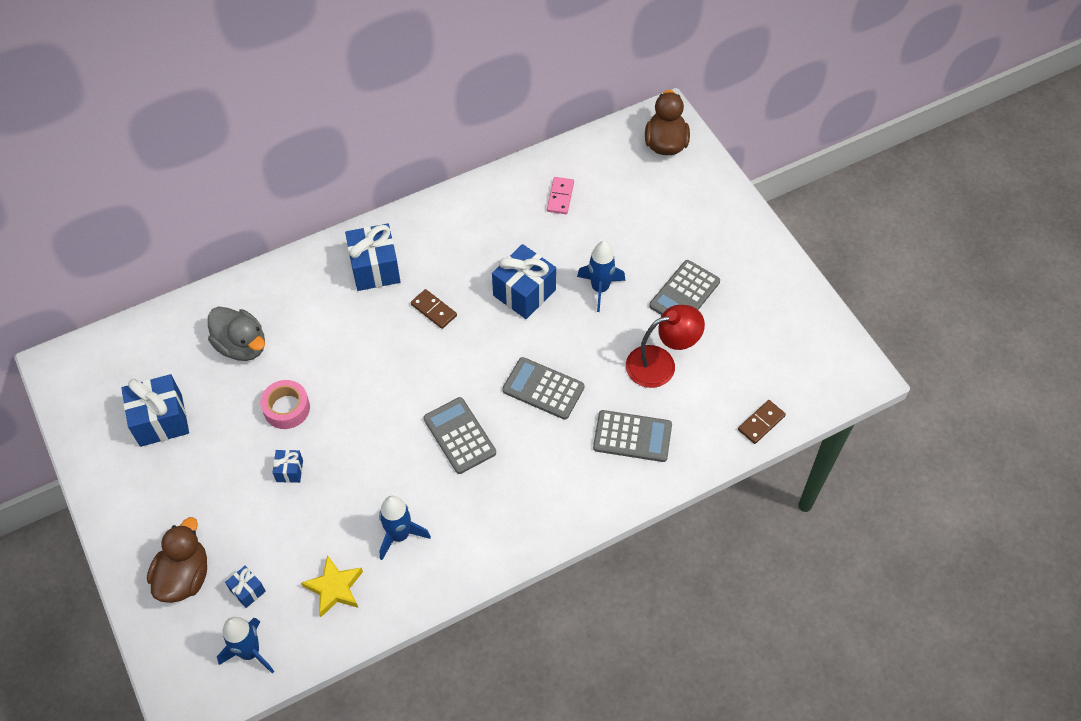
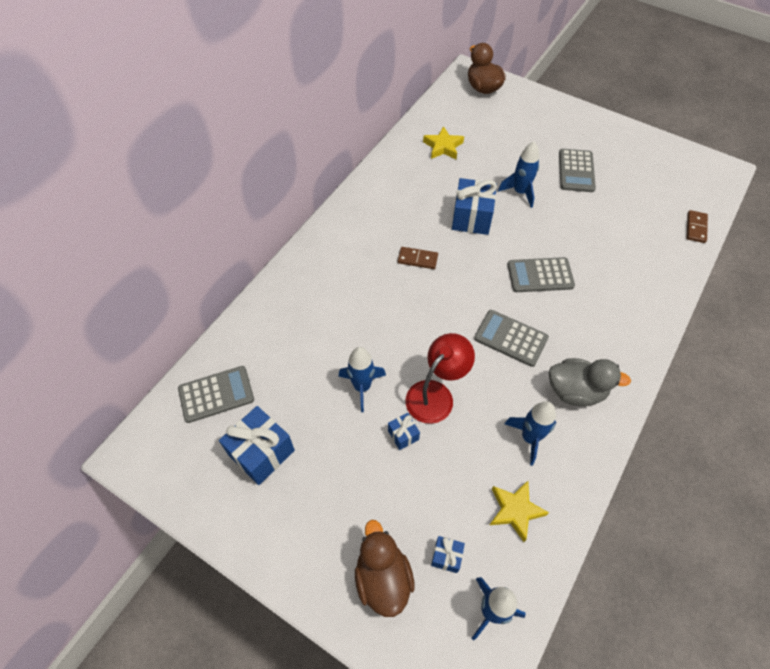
camera: 30 degrees left, 0 degrees up
(242, 346) = (287, 357): grey duck -> grey duck (575, 391)
(286, 408) = (362, 387): pink tape -> blue rocket
(375, 268) = (350, 250): blue gift -> none
(560, 197) = (443, 147): pink domino -> yellow star
(632, 436) = (626, 277): grey calculator -> grey calculator (216, 394)
(660, 363) = (601, 221): red lamp -> red lamp (436, 394)

